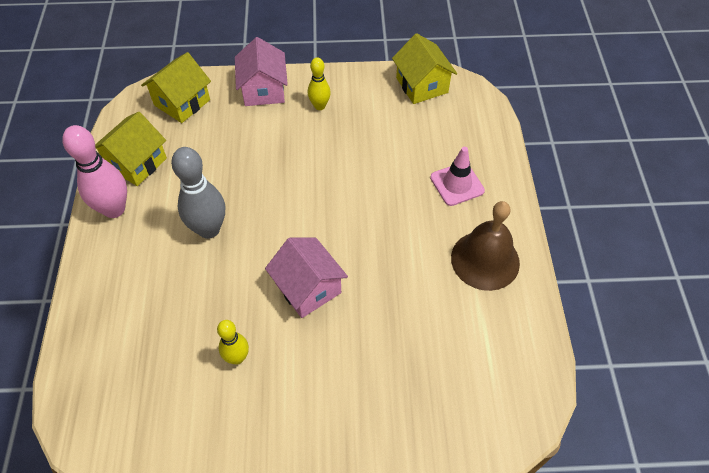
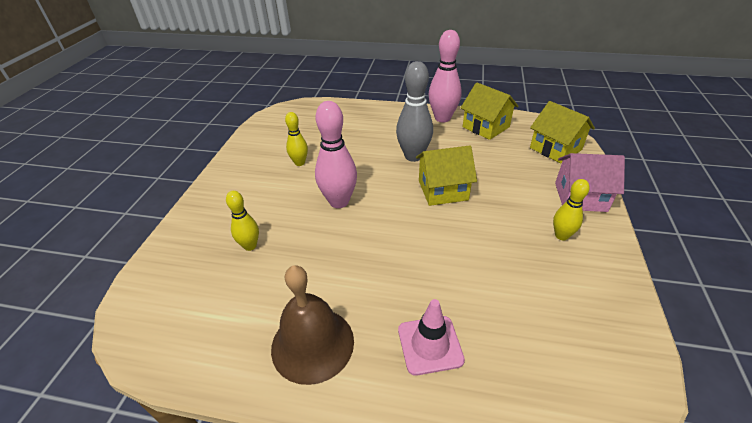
camera: 105 degrees right, 15 degrees down
(308, 288) = (339, 201): pink house -> pink bowling pin
(397, 355) = (250, 246): none -> yellow bowling pin
(422, 85) = (618, 348): yellow house -> yellow house (443, 190)

